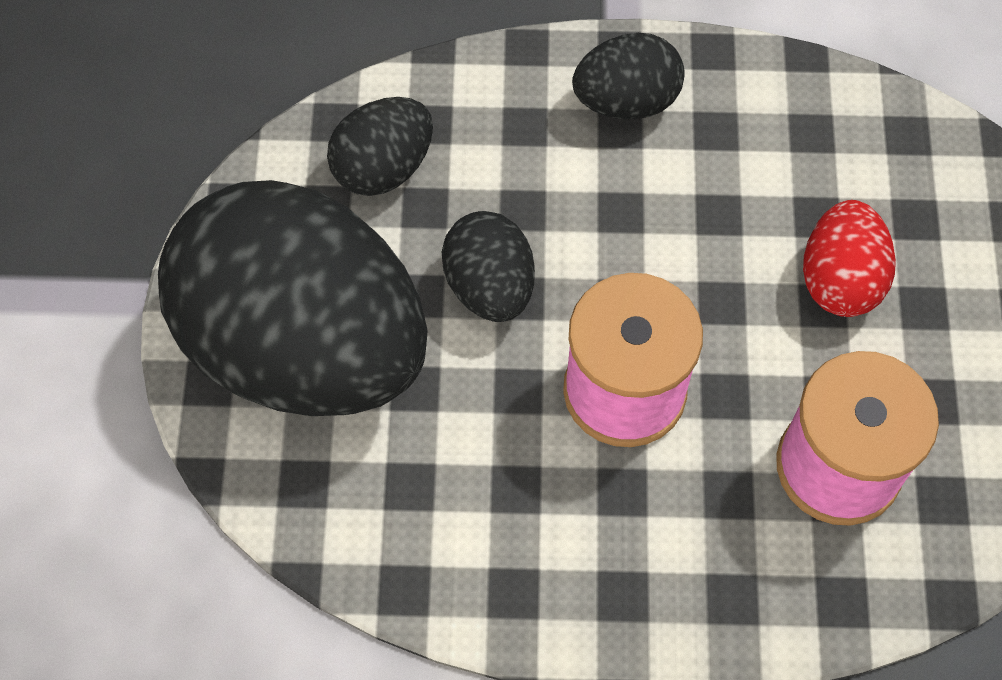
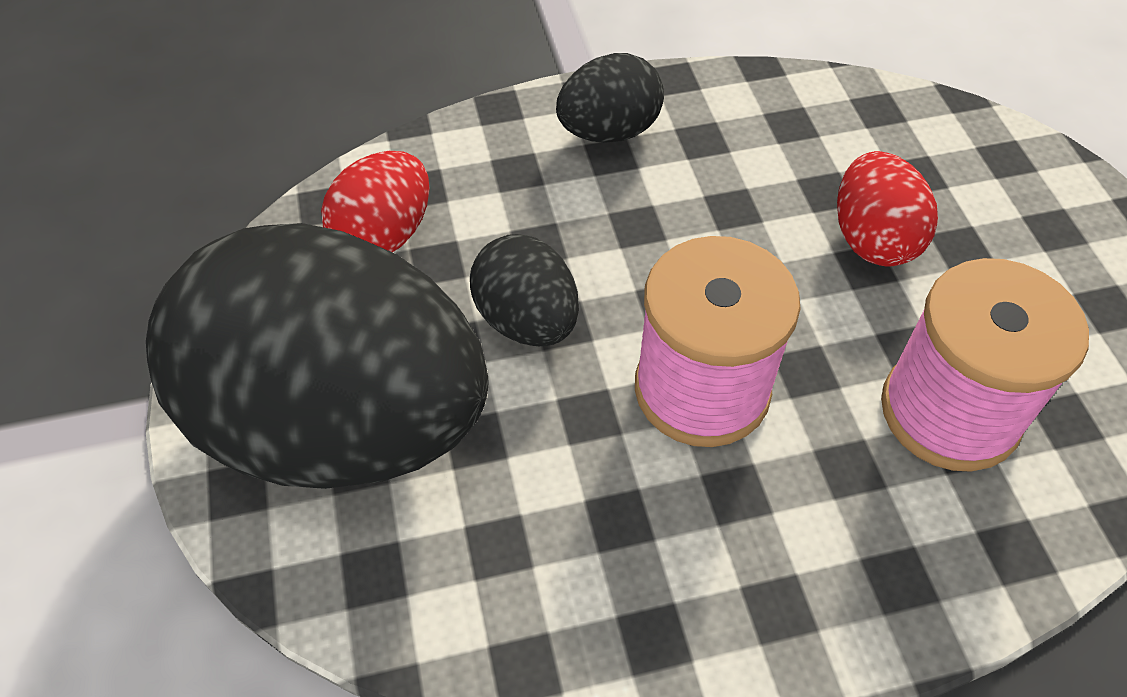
camera: 15 degrees left, 10 degrees down
(383, 168) = (384, 235): black egg -> red egg

